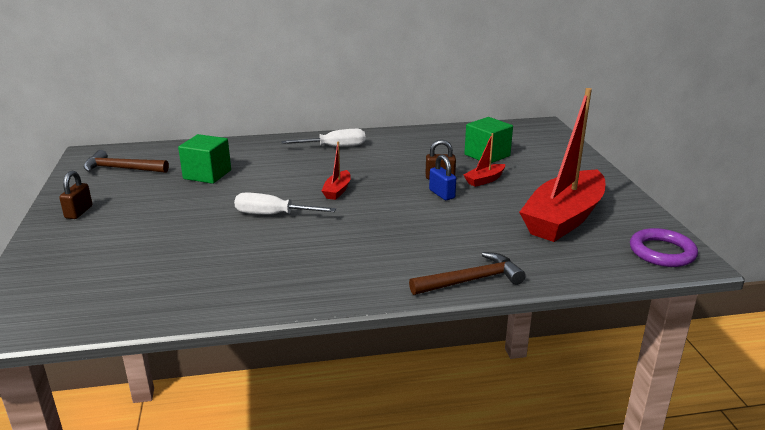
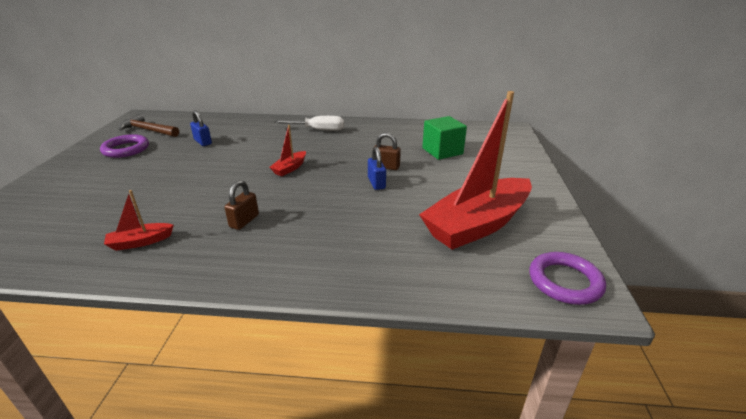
camera: 15 degrees right, 5 degrees up
(79, 212) = (84, 161): brown padlock -> brown padlock (244, 221)
(117, 193) = (126, 149): none -> purple ring
(207, 174) = (203, 142): green cube -> blue padlock
(273, 215) = (221, 183): white screwdriver -> none
(471, 280) = (340, 280): brown hammer -> none
(484, 180) = (424, 174): red boat -> red boat (140, 242)

